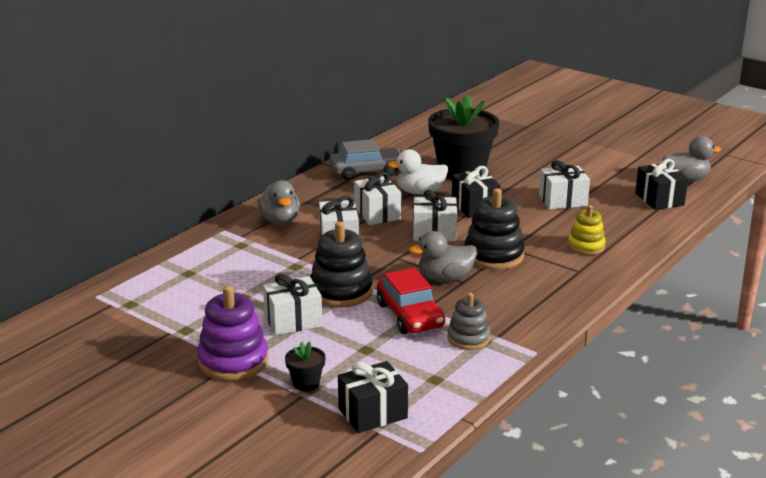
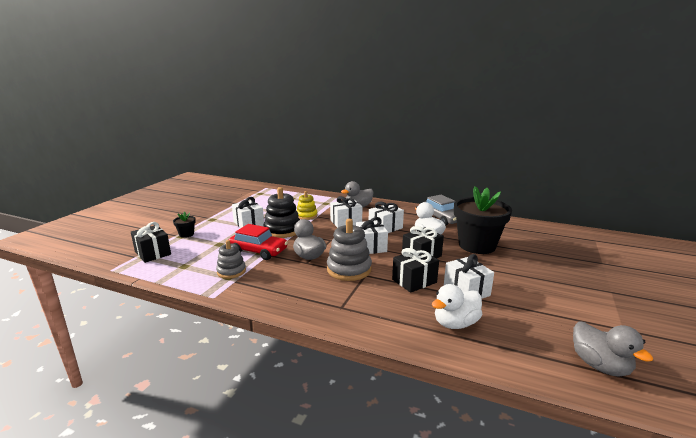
camera: 75 degrees right, 5 degrees down
(233, 361) = (209, 217): purple stacking toy -> none
(410, 315) = (258, 251): red car -> red car turned 120 degrees counterclockwise
(493, 255) = (349, 269): black stacking toy -> grey stacking toy
(586, 246) = (387, 307): yellow stacking toy -> yellow stacking toy (306, 215)
(621, 219) = (455, 323): none -> white duck
(659, 199) = (525, 346): black gift -> black gift (414, 281)

